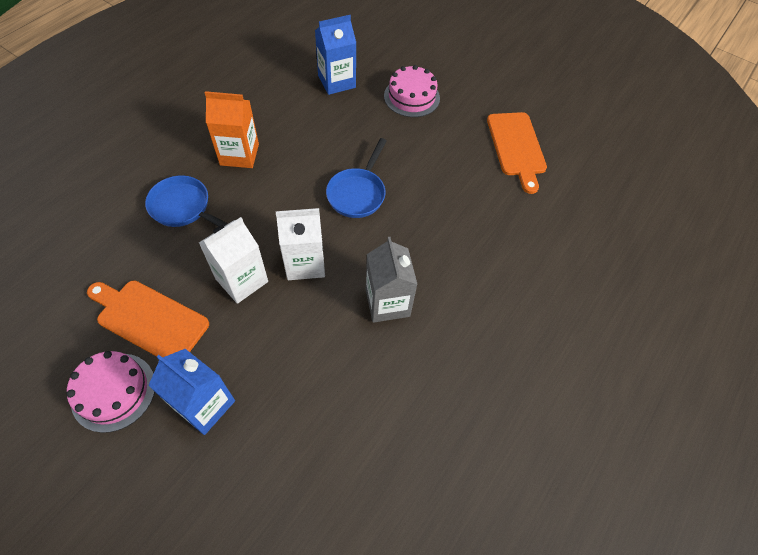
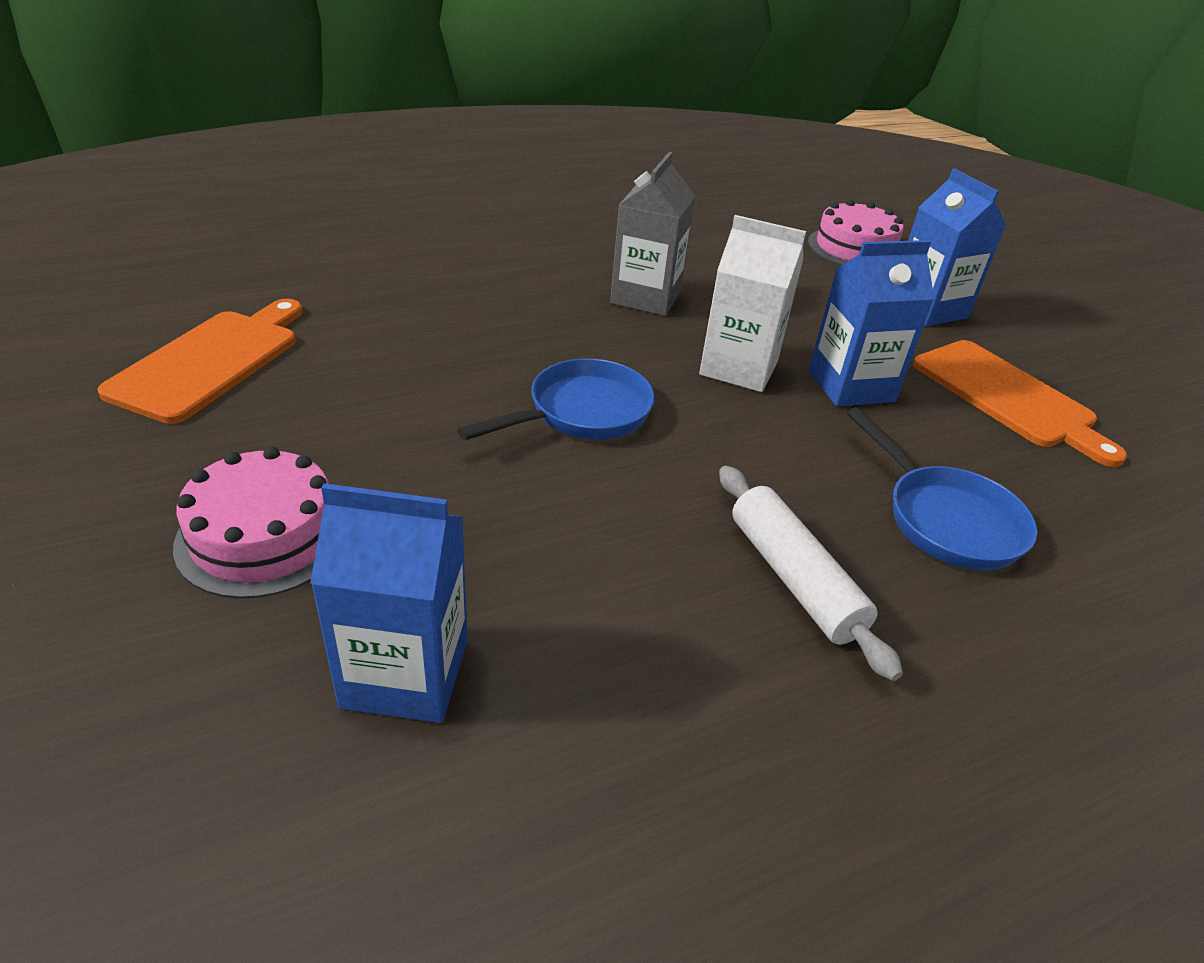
camera: 150 degrees left, 20 degrees down
(113, 391) = (1051, 354): pink cake -> pink cake (854, 248)
(239, 154) = (794, 578): orange carton -> white rolling pin
(242, 280) = (851, 386): white carton -> blue carton

